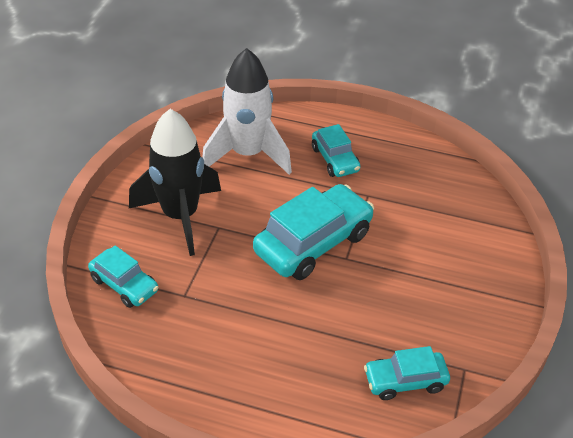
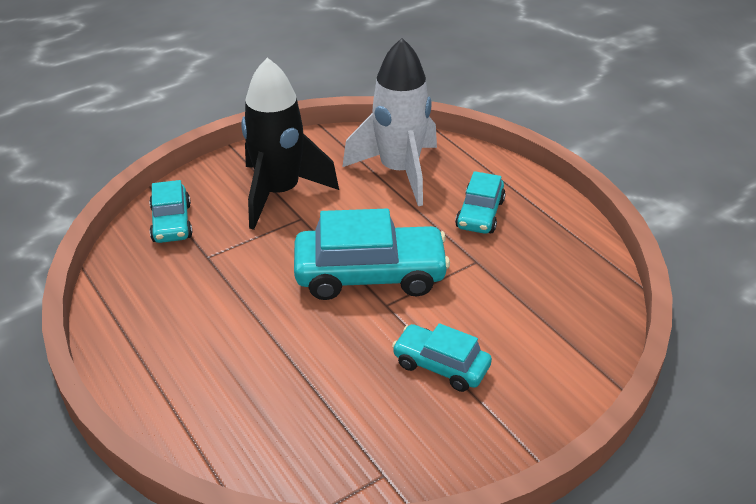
camera: 40 degrees right, 5 degrees down
(405, 381) = (310, 446): turquoise car -> turquoise car (441, 365)

